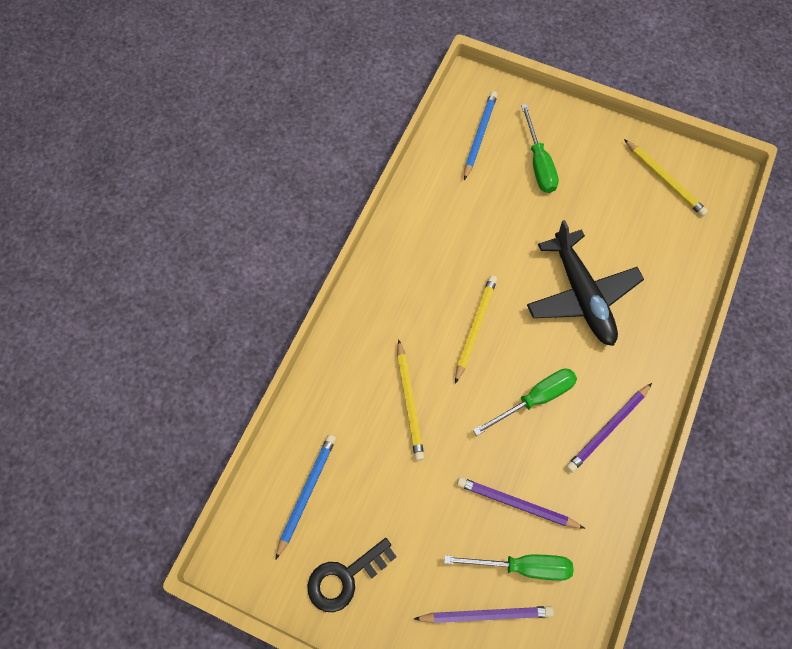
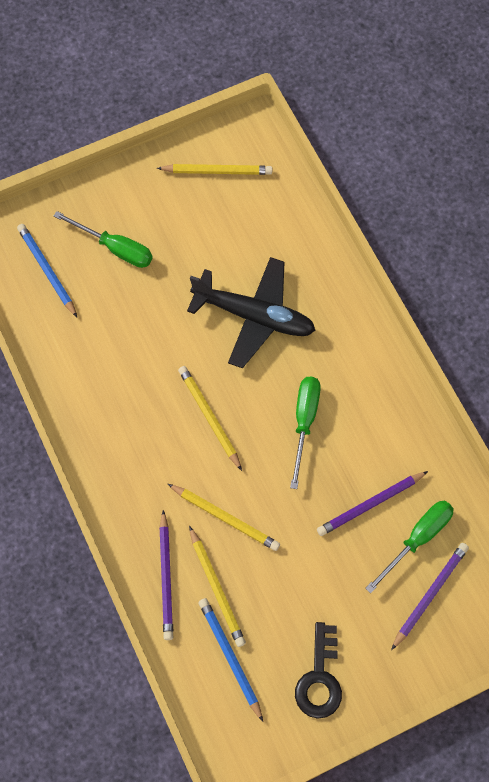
camera: 50 degrees left, 0 degrees up
(350, 440) = (217, 588): none -> yellow pencil
(608, 428) = (371, 390): purple pencil -> purple pencil (166, 577)

